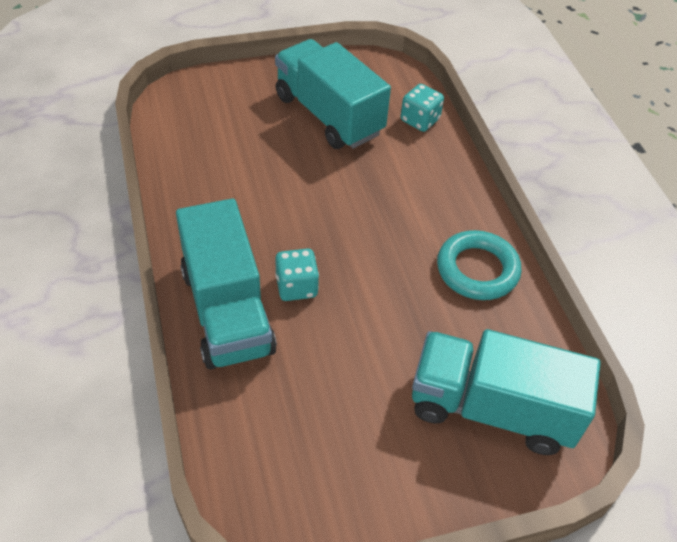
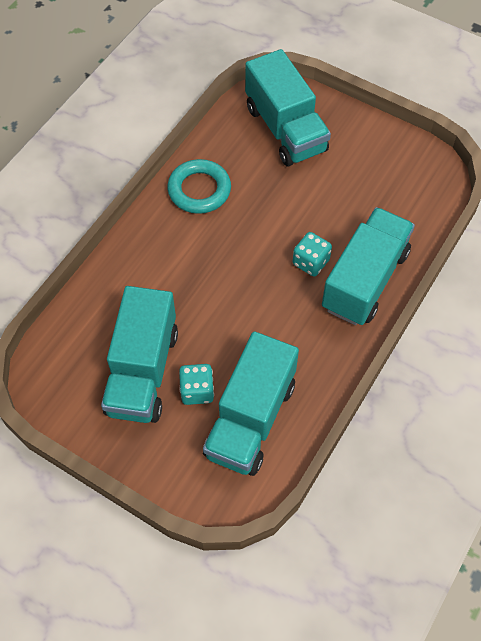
camera: 130 degrees left, 10 degrees up
(212, 141) = (250, 419): none -> turquoise truck
(420, 120) = (88, 312): turquoise dice -> turquoise dice (197, 391)

